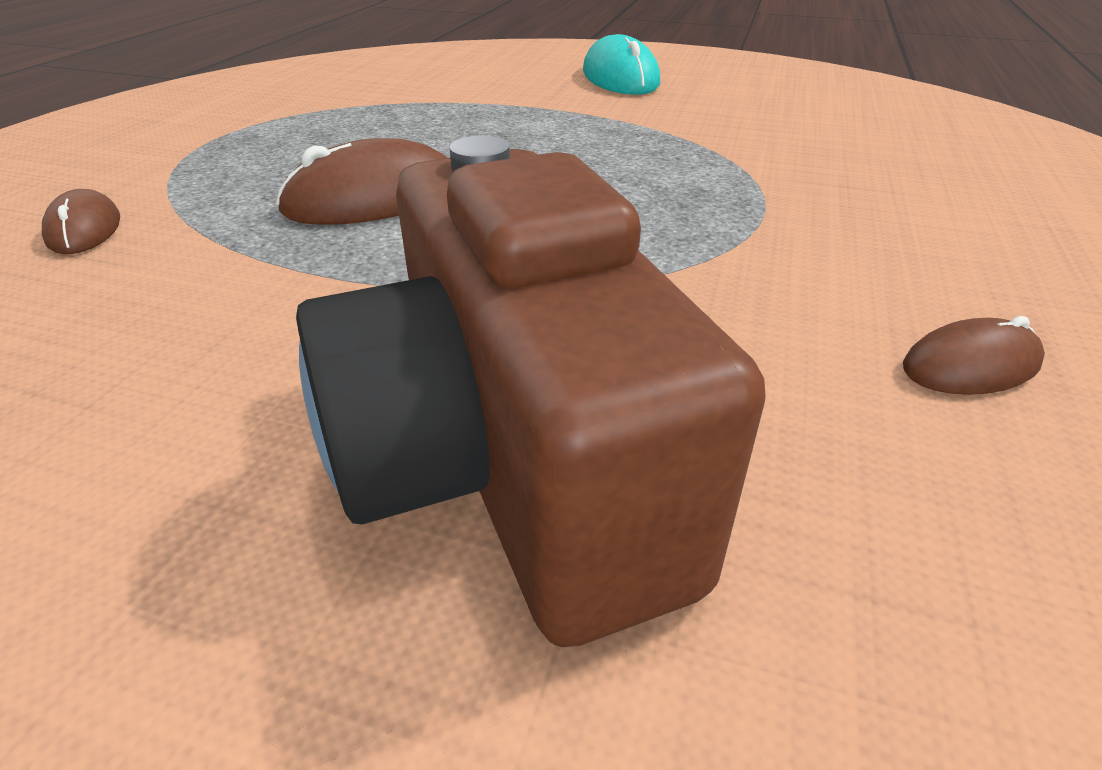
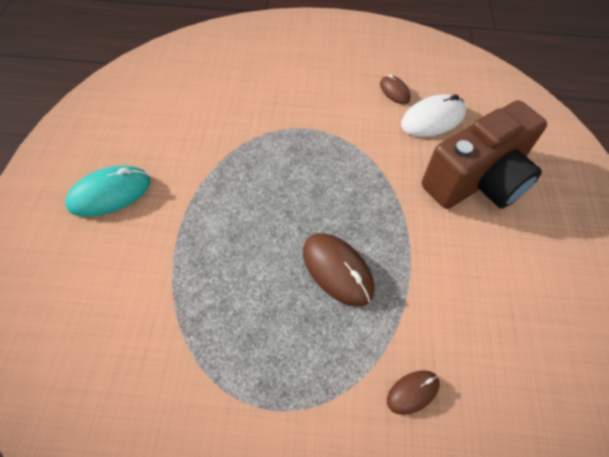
camera: 105 degrees left, 20 degrees up
(837, 427) = (432, 119): none -> white mouse

